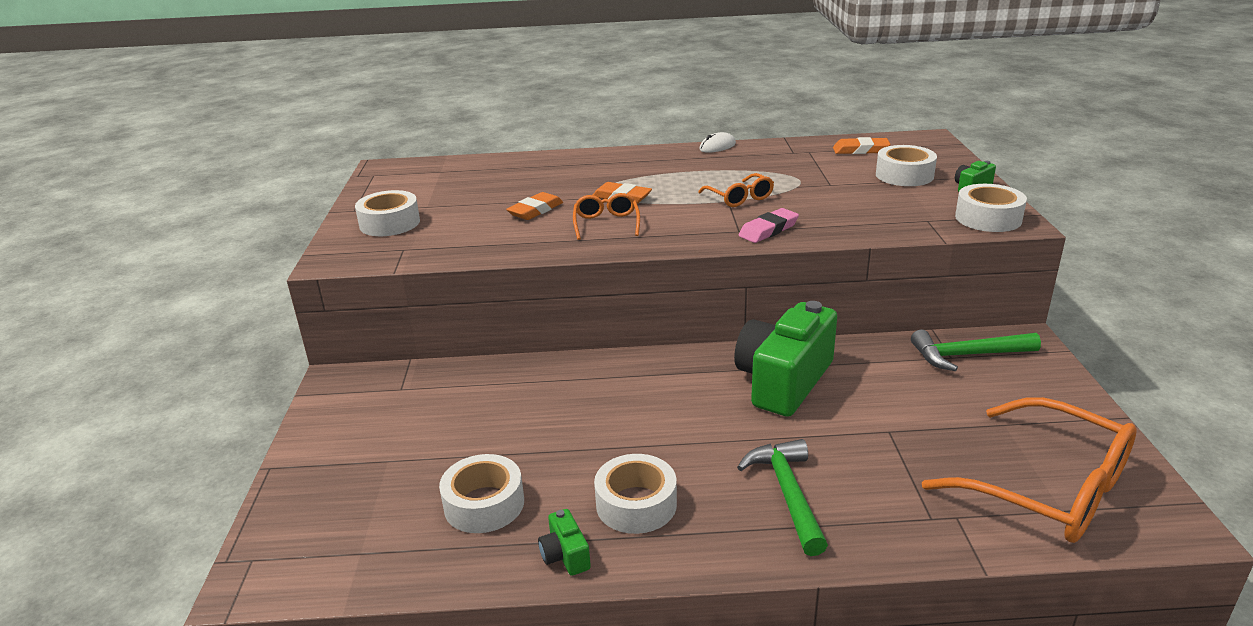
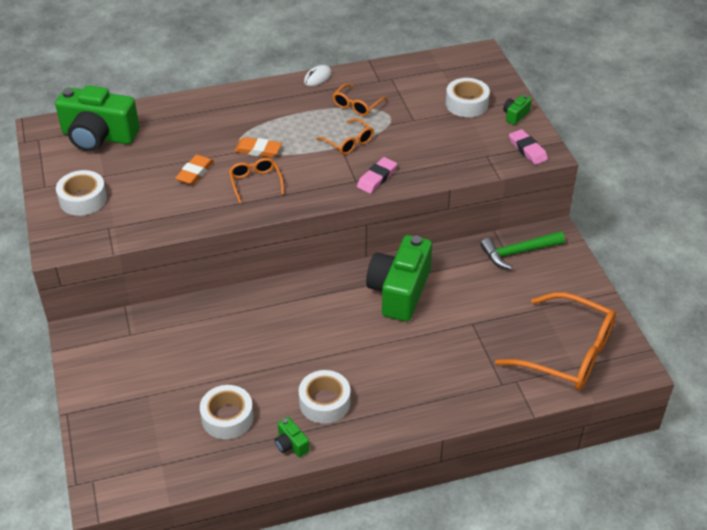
camera: 15 degrees left, 15 degrees up
(441, 176) = (98, 136): none -> green camera
(759, 169) = (357, 105): none -> orange glasses
(787, 493) = (416, 380): green hammer -> none
(860, 150) = (431, 74): orange eraser -> none
(988, 218) = (527, 150): white tape -> pink eraser

